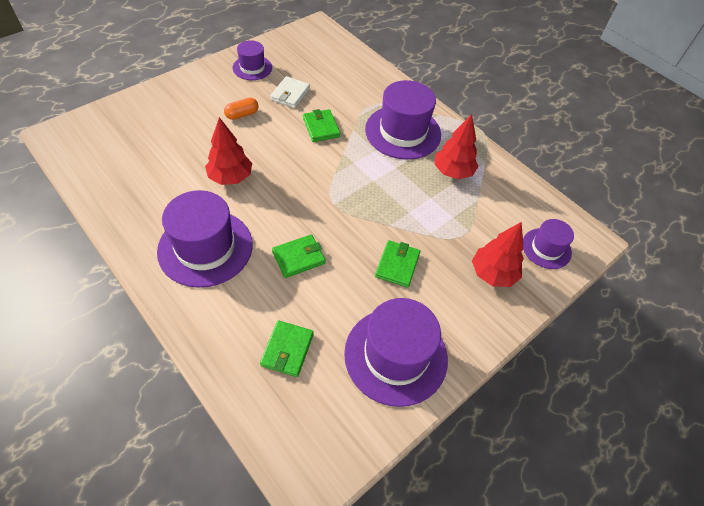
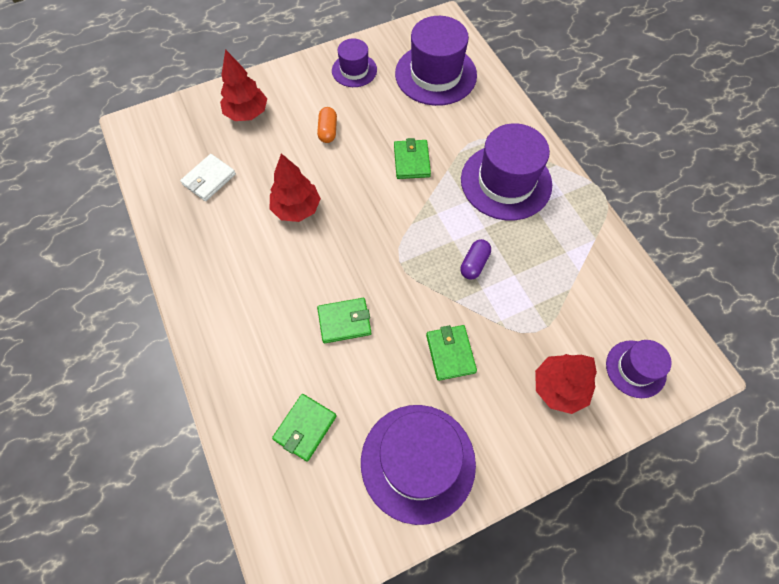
camera: 20 degrees right, 10 degrees up
(205, 248) = (251, 290): purple hat -> purple hat (435, 74)
(242, 115) = (328, 131): orange capsule -> orange capsule turned 75 degrees counterclockwise
(290, 94) = (388, 112): white wallet -> white wallet (209, 179)
(396, 195) = (474, 264): none -> purple capsule
(397, 265) = (450, 353): green wallet -> green wallet turned 45 degrees counterclockwise
(452, 172) = (551, 246): red tree -> red tree (247, 114)

